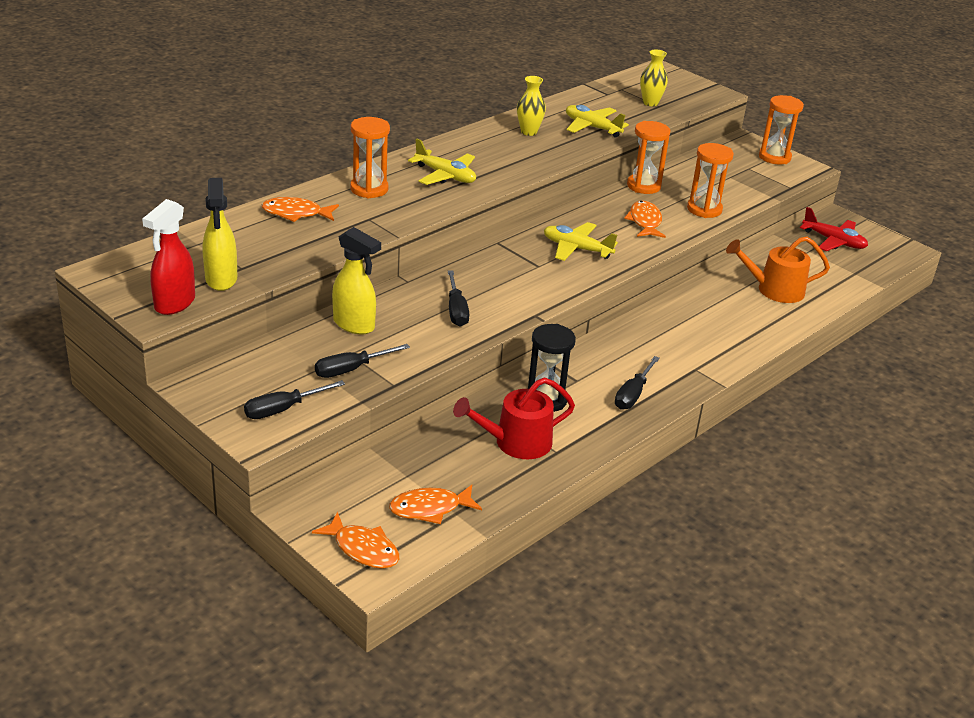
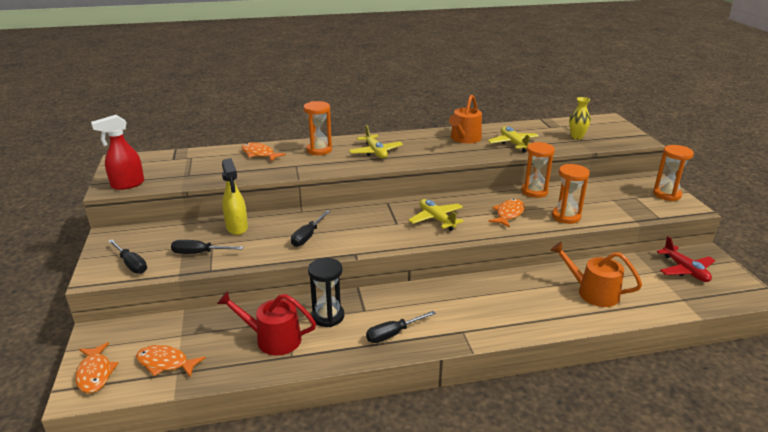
camera: 35 degrees right, 5 degrees down
(221, 280) = (169, 178): yellow spray bottle -> none
(283, 409) = (131, 264): black screwdriver -> black screwdriver turned 135 degrees counterclockwise
(529, 132) = (464, 138): yellow vase -> orange watering can

